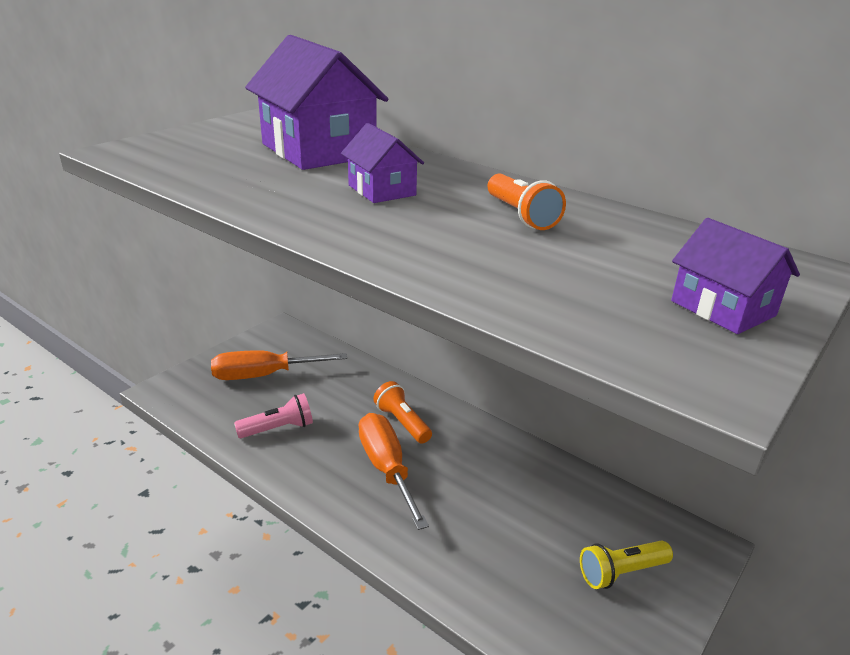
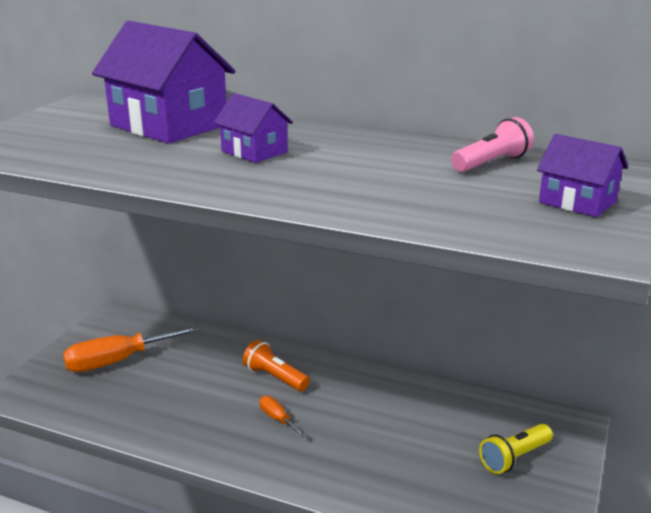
camera: 15 degrees left, 5 degrees down
(278, 429) = (156, 405): pink flashlight -> pink flashlight (491, 163)
(387, 468) = (278, 419): orange screwdriver -> orange screwdriver, size x0.48
(521, 215) = (386, 157): orange flashlight -> none

